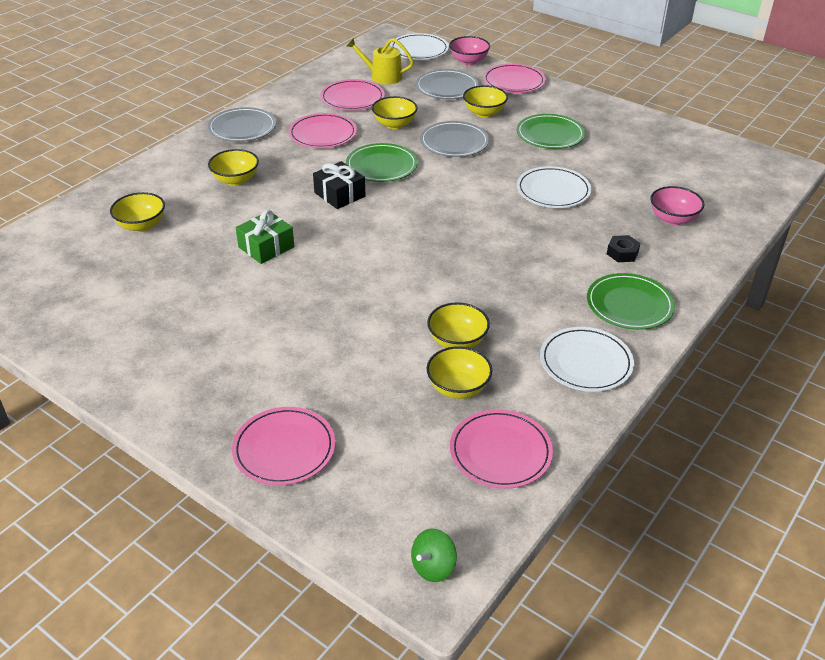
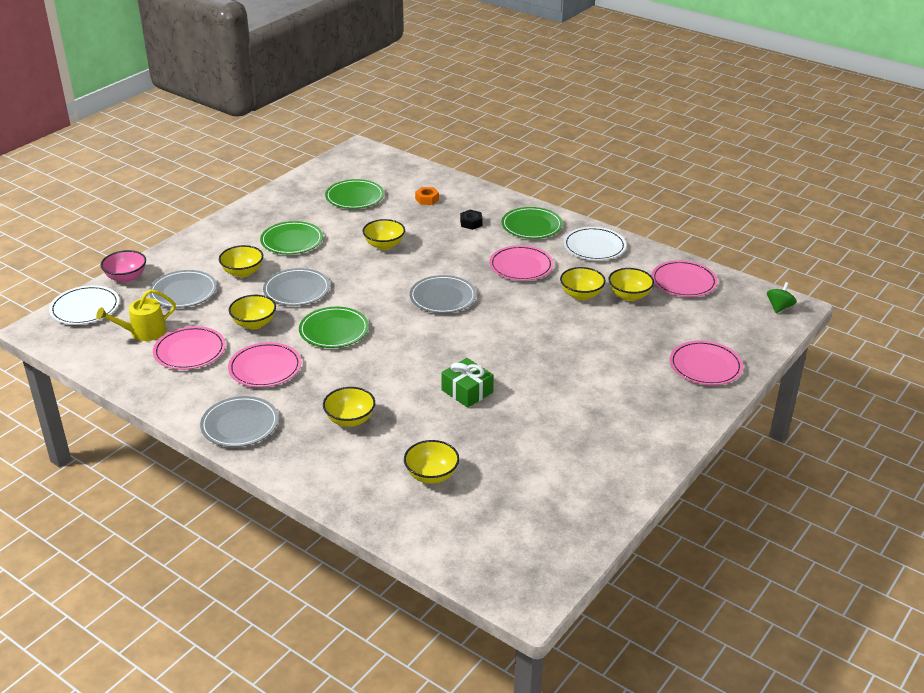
camera: 90 degrees left, 5 degrees down
(339, 194) = (382, 353): black gift -> none
(382, 76) = (143, 332): yellow watering can -> yellow watering can turned 45 degrees clockwise
(433, 567) = (779, 307): green spinning top -> green spinning top turned 105 degrees counterclockwise
(445, 231) = (443, 297): none -> grey plate
(514, 82) = (182, 254): pink plate -> pink plate (521, 266)
(553, 191) = (384, 245): white plate -> yellow bowl
(659, 168) = (354, 197): none -> green plate
(673, 219) = (427, 199): pink bowl -> orange nut

